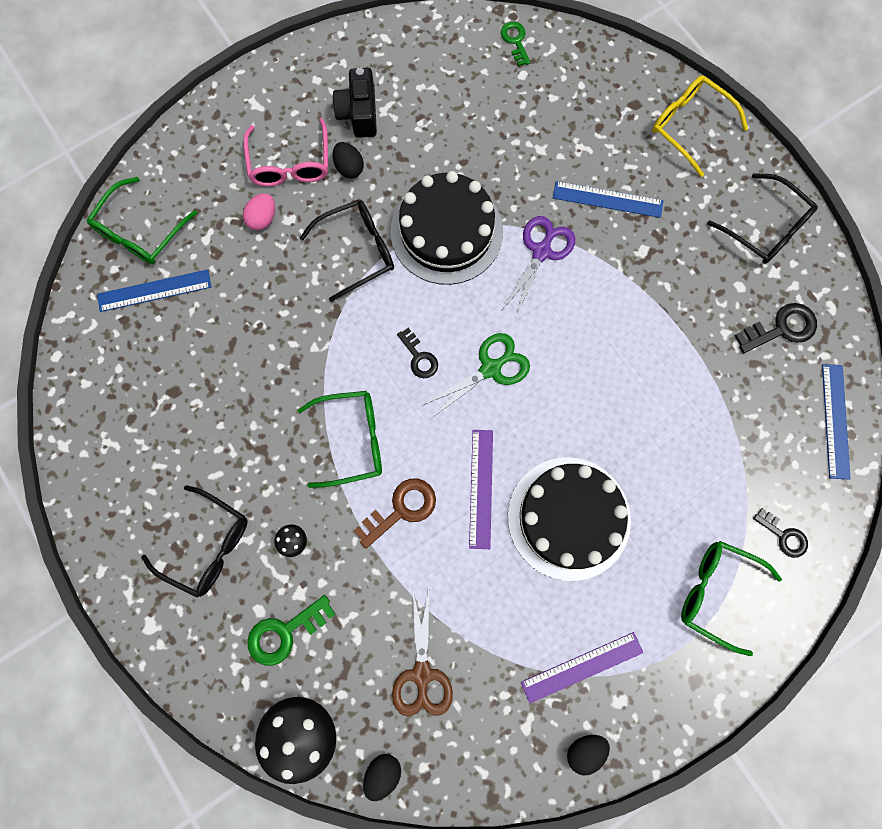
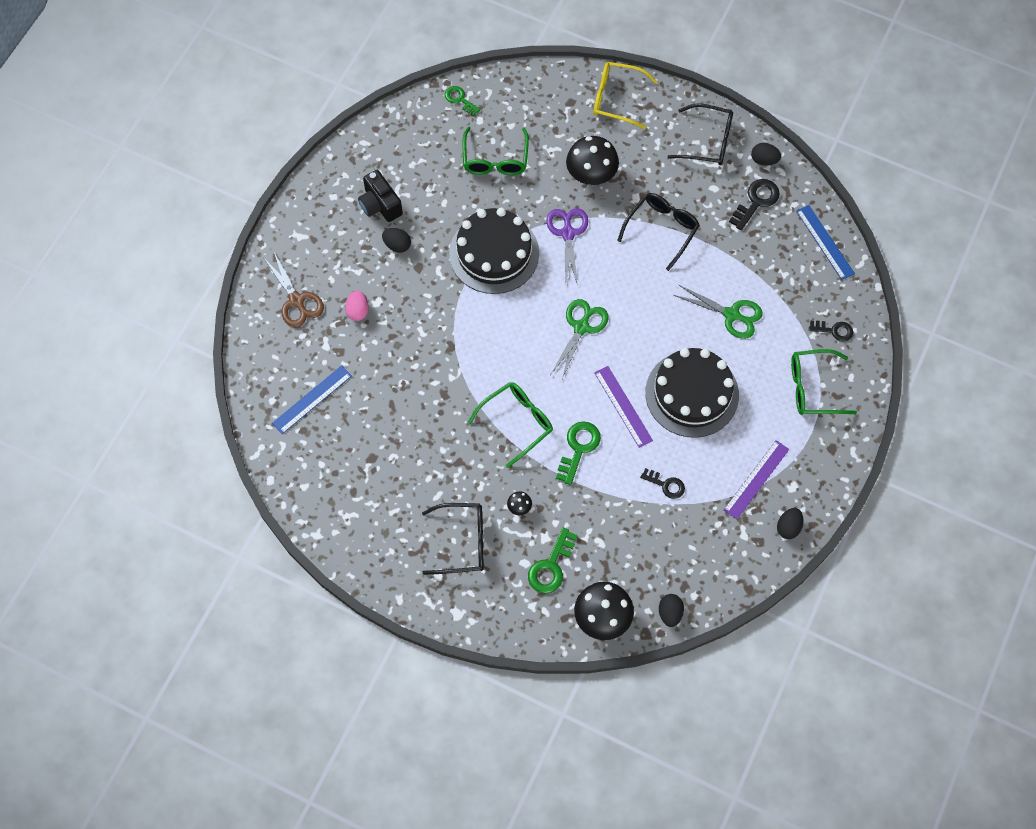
camera: 30 degrees left, 10 degrees down
(140, 231) = (274, 365): green glasses -> green glasses (495, 159)
(290, 163) = (352, 264): pink glasses -> none
(357, 251) = (440, 298): black glasses -> black glasses (662, 230)
(401, 509) = (578, 448): brown key -> green key
(419, 357) = (528, 345): black key -> black key (666, 485)
(422, 673) = (657, 540): brown scissors -> brown scissors (296, 300)
(607, 199) = (591, 175): blue ruler -> black mushroom
(671, 448) = (731, 315): none -> green scissors
(819, 284) = (764, 160): none -> black egg

